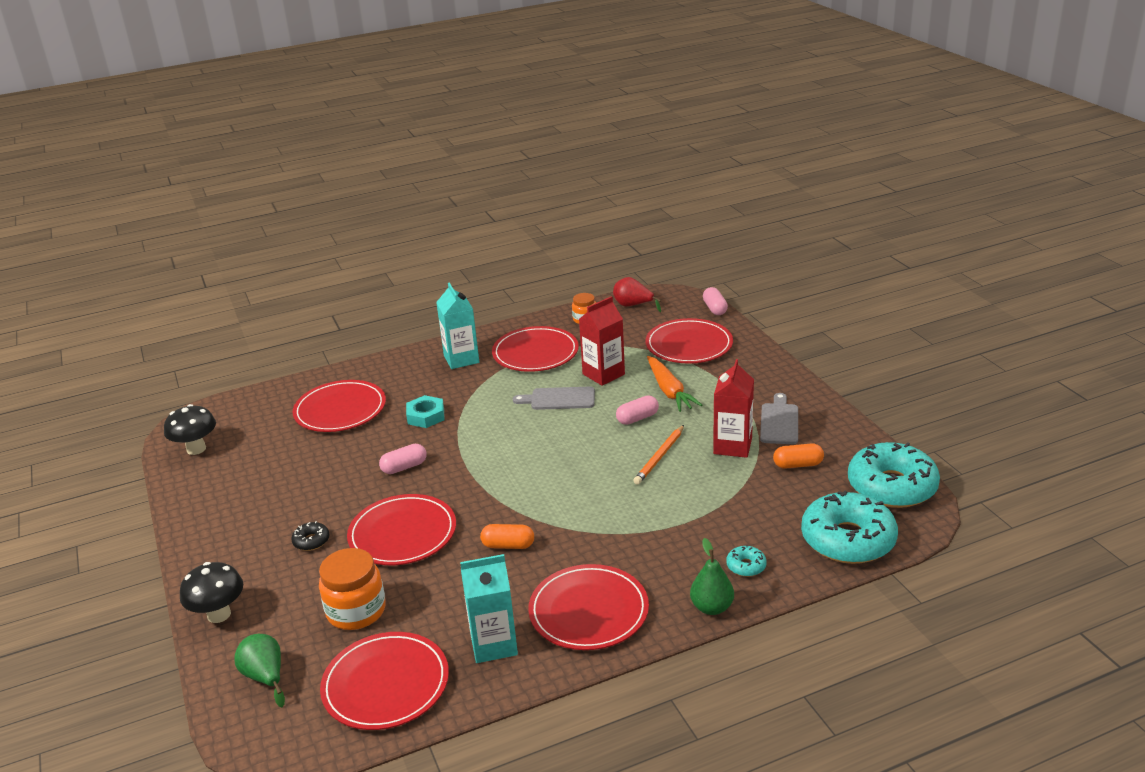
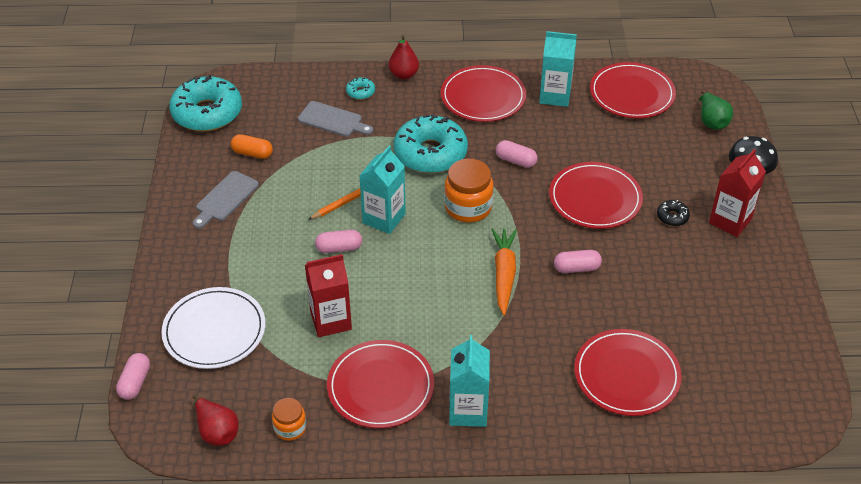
camera: 160 degrees left, 15 degrees up
(196, 449) = (788, 372): black mushroom -> none
(356, 611) = (643, 146): orange jar -> orange jar (468, 207)
(426, 416) = (537, 329): turquoise nut -> none
(508, 545) = (516, 161): orange capsule -> pink capsule
(559, 399) = (395, 302): grey cutting board -> grey cutting board (333, 120)
(614, 451) = (384, 218): none -> turquoise carton
(669, 391) = (285, 271): orange carrot -> orange carrot (504, 274)
(689, 345) = (214, 331): red plate -> white plate
(712, 607) = (404, 75): green pear -> red pear
(732, 446) = (285, 188): red carton -> red carton (730, 221)
(848, 539) = (278, 87): turquoise donut -> turquoise donut (430, 153)

